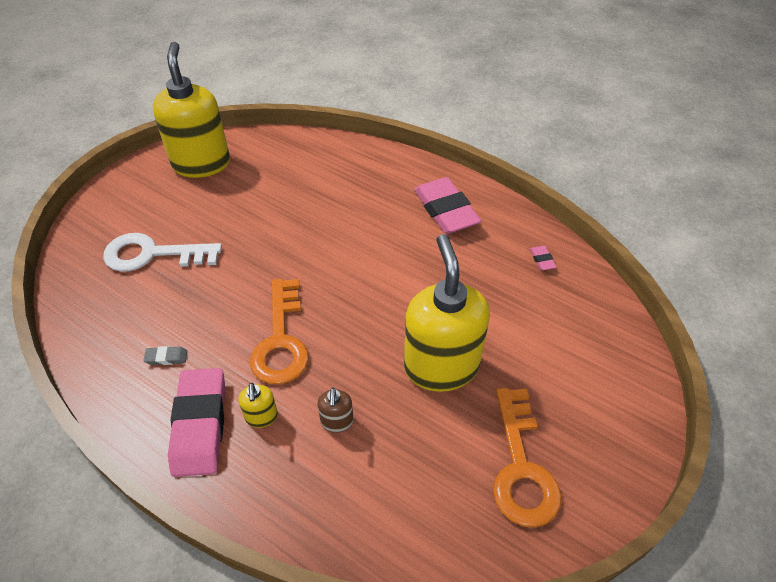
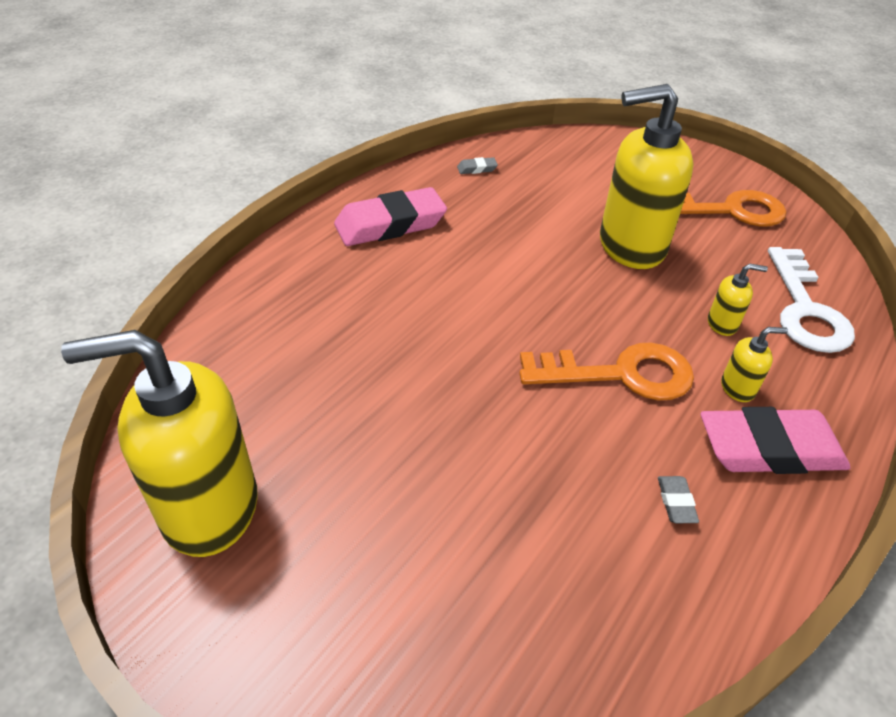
camera: 90 degrees left, 5 degrees down
(152, 254) = (460, 557): white key -> white key (805, 309)
(337, 422) = (722, 324): brown soap dispenser -> yellow soap dispenser
(542, 260) = (477, 169): pink eraser -> grey eraser

